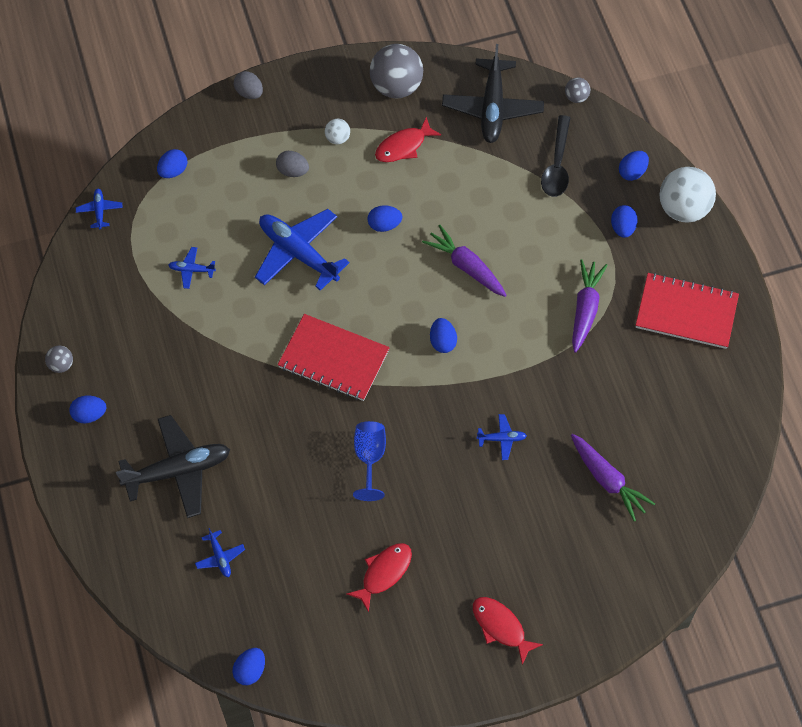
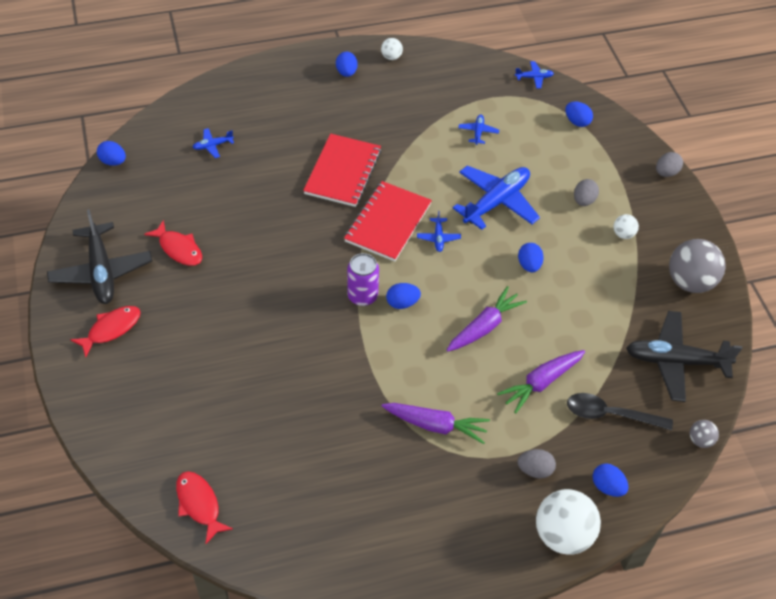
camera: 90 degrees right, 10 degrees down
(61, 365) = (391, 57): grey ball -> white ball
(178, 470) = (292, 122): black plane -> black plane (101, 271)
(369, 458) = (288, 244): blue goblet -> none
(403, 146) = (619, 284): red fish -> red fish (199, 504)
(436, 380) = (362, 296): none -> purple can
(502, 439) = (296, 343): blue plane -> blue plane (438, 238)
(607, 480) = (242, 427): purple carrot -> purple carrot (541, 383)
(622, 228) = (535, 470): blue egg -> grey egg
(686, 312) = (430, 522): red notebook -> red notebook (342, 172)

